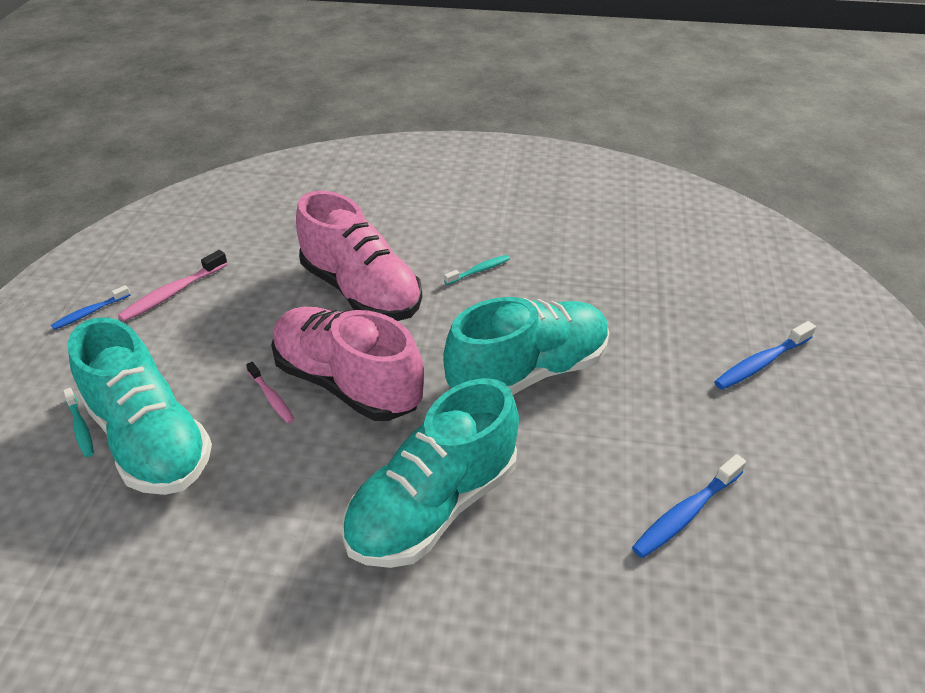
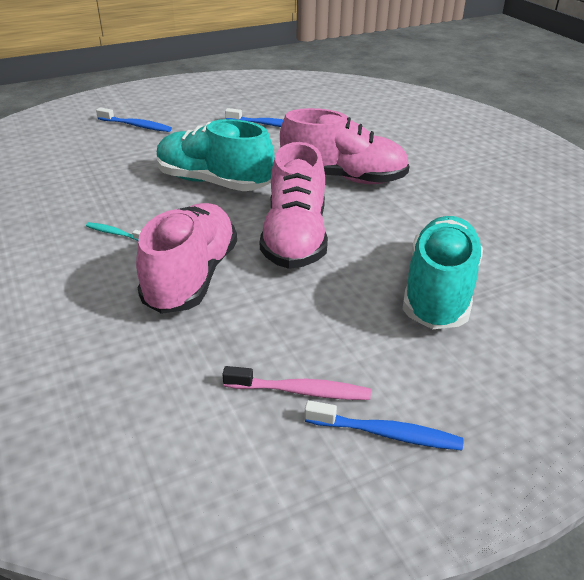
camera: 125 degrees left, 5 degrees down
(80, 427) = (477, 331): turquoise toothbrush -> none
(90, 312) = (386, 433): blue toothbrush -> blue toothbrush, size x1.56
(271, 397) = (343, 261): pink toothbrush -> none
(433, 506) = (343, 178): turquoise shoe -> pink shoe

